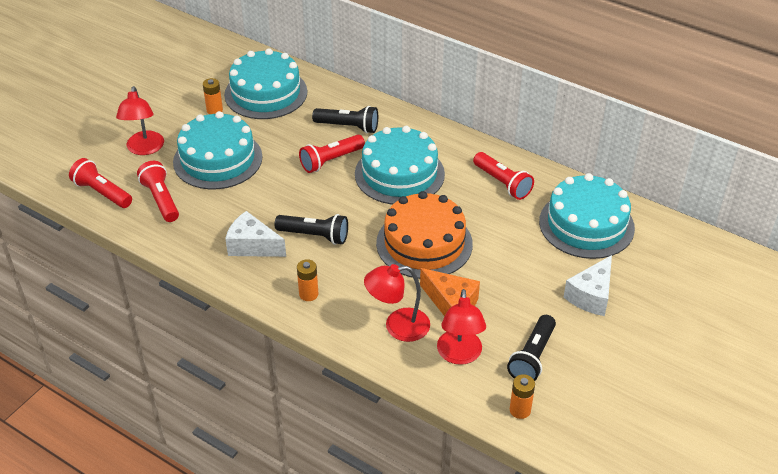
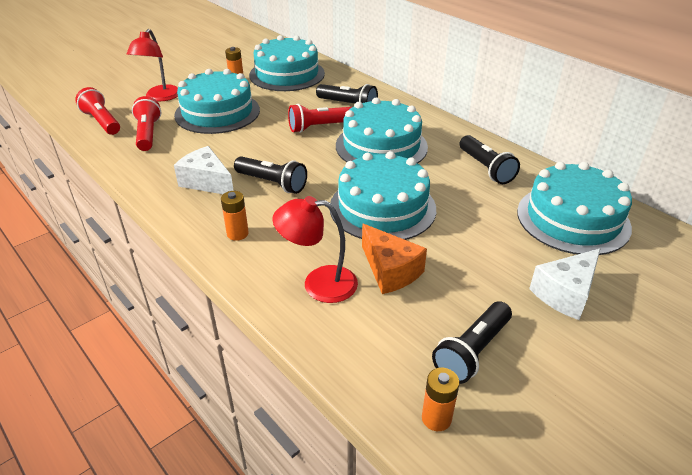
camera: 15 degrees right, 5 degrees down
(424, 243) = (382, 207): orange cake -> turquoise cake
(459, 355) = (379, 330): red lamp -> none
(502, 183) = (486, 168): red flashlight -> black flashlight

